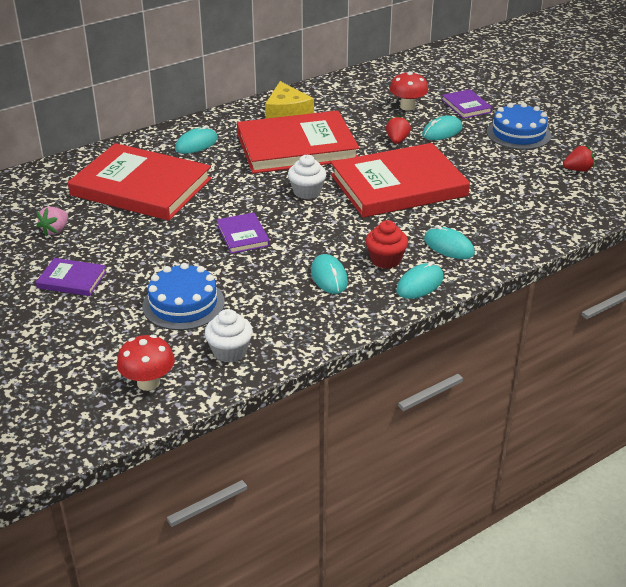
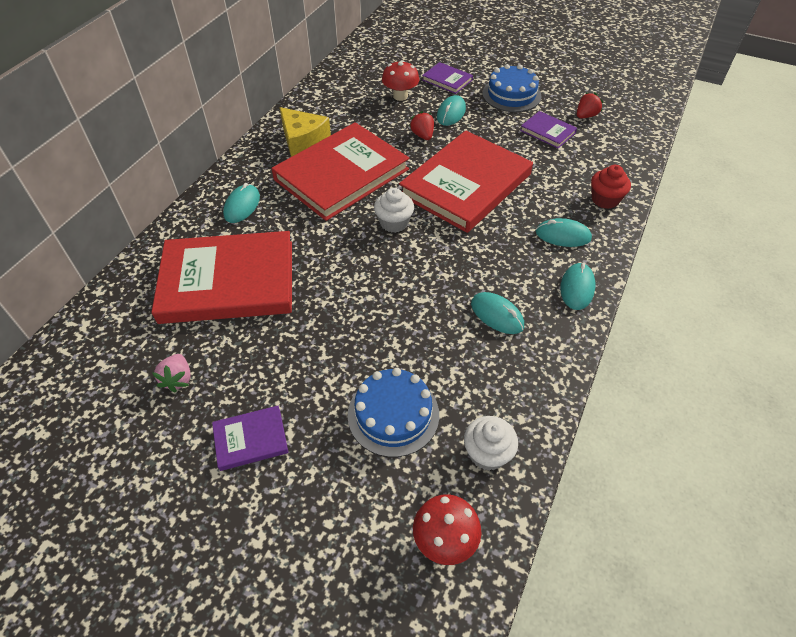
camera: 30 degrees left, 15 degrees up
(243, 235) = (379, 300): purple book -> purple book (547, 131)
(385, 260) = (526, 273): red cupcake -> red cupcake (605, 199)

